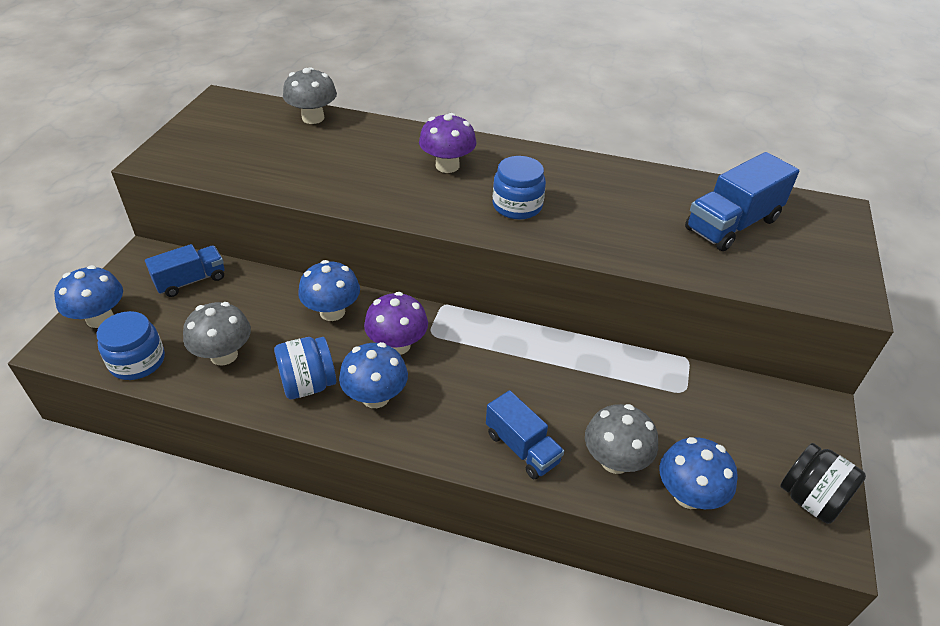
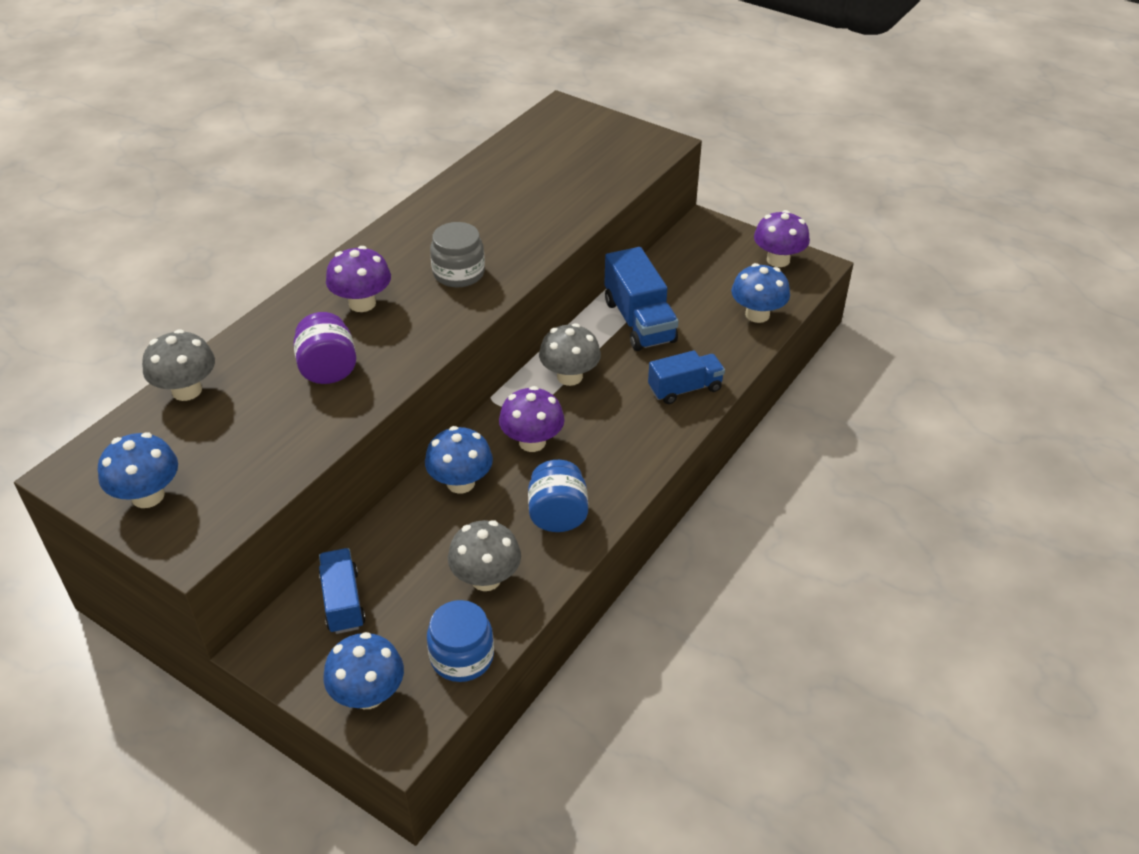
camera: 70 degrees left, 0 degrees up
(358, 170) = (328, 369): none -> purple jar
(375, 397) = (593, 469): blue mushroom -> blue mushroom (148, 496)
(517, 206) = (458, 273): blue jar -> grey jar
(615, 461) = (715, 341): grey mushroom -> grey mushroom (569, 376)
(732, 224) = (551, 164): blue truck -> blue truck (639, 321)
(810, 499) = (778, 260): black jar -> purple mushroom

